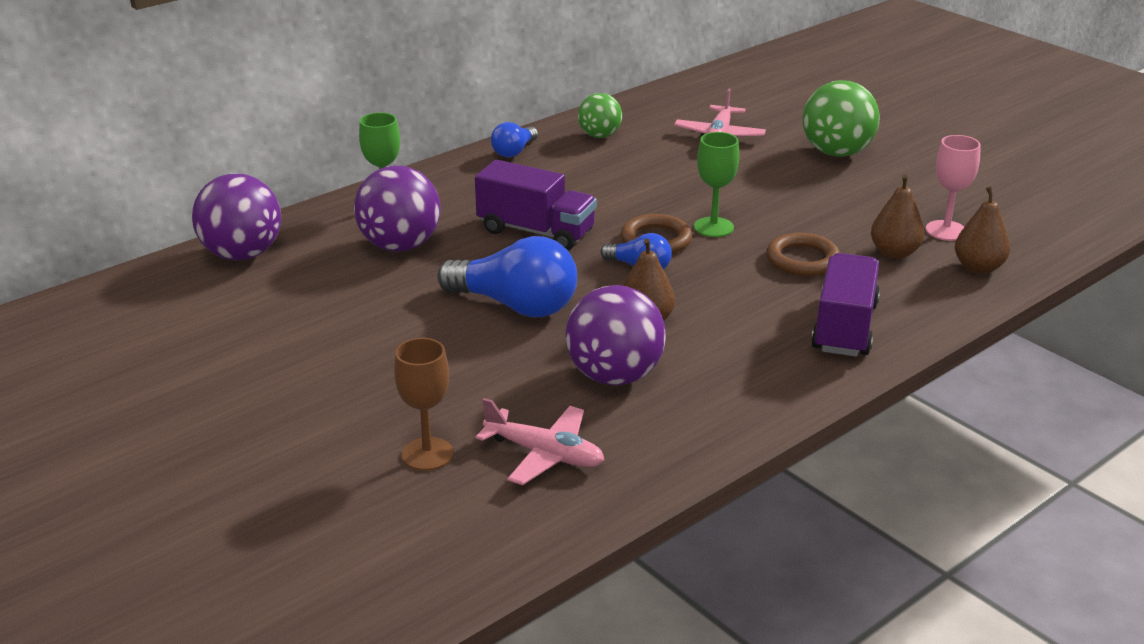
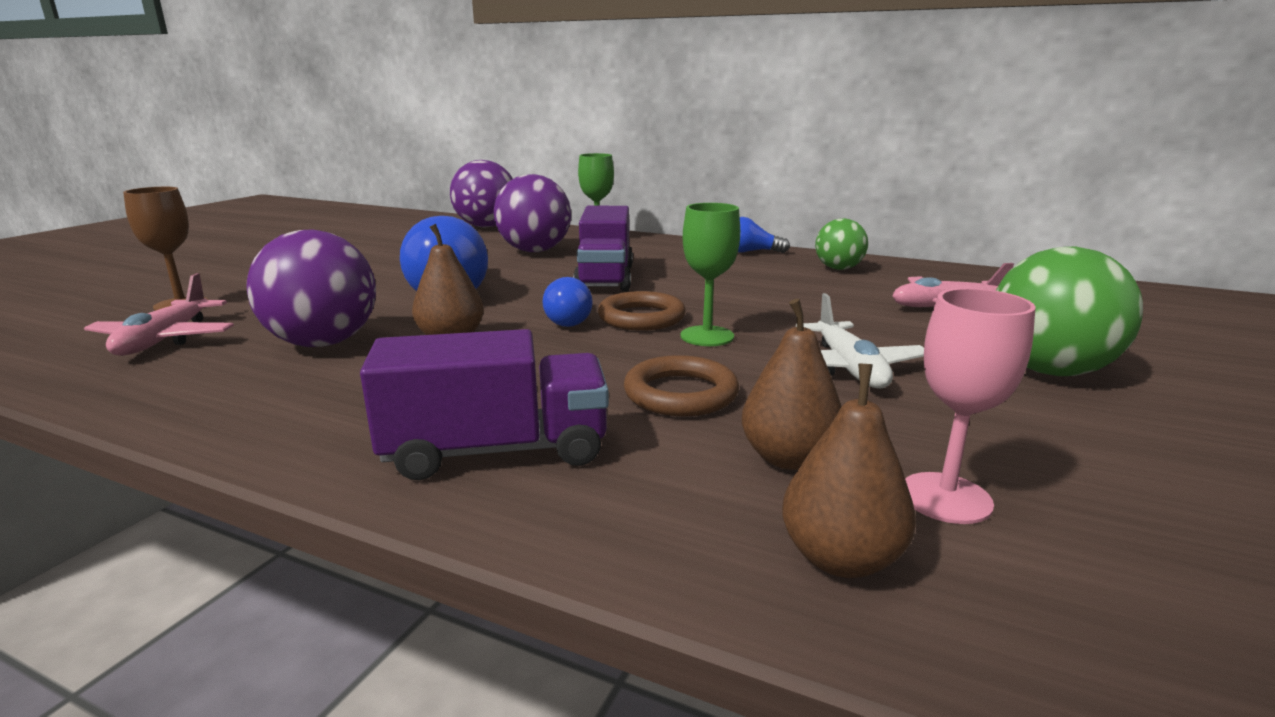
camera: 65 degrees right, 10 degrees down
(798, 201) = (848, 368): none -> white plane

